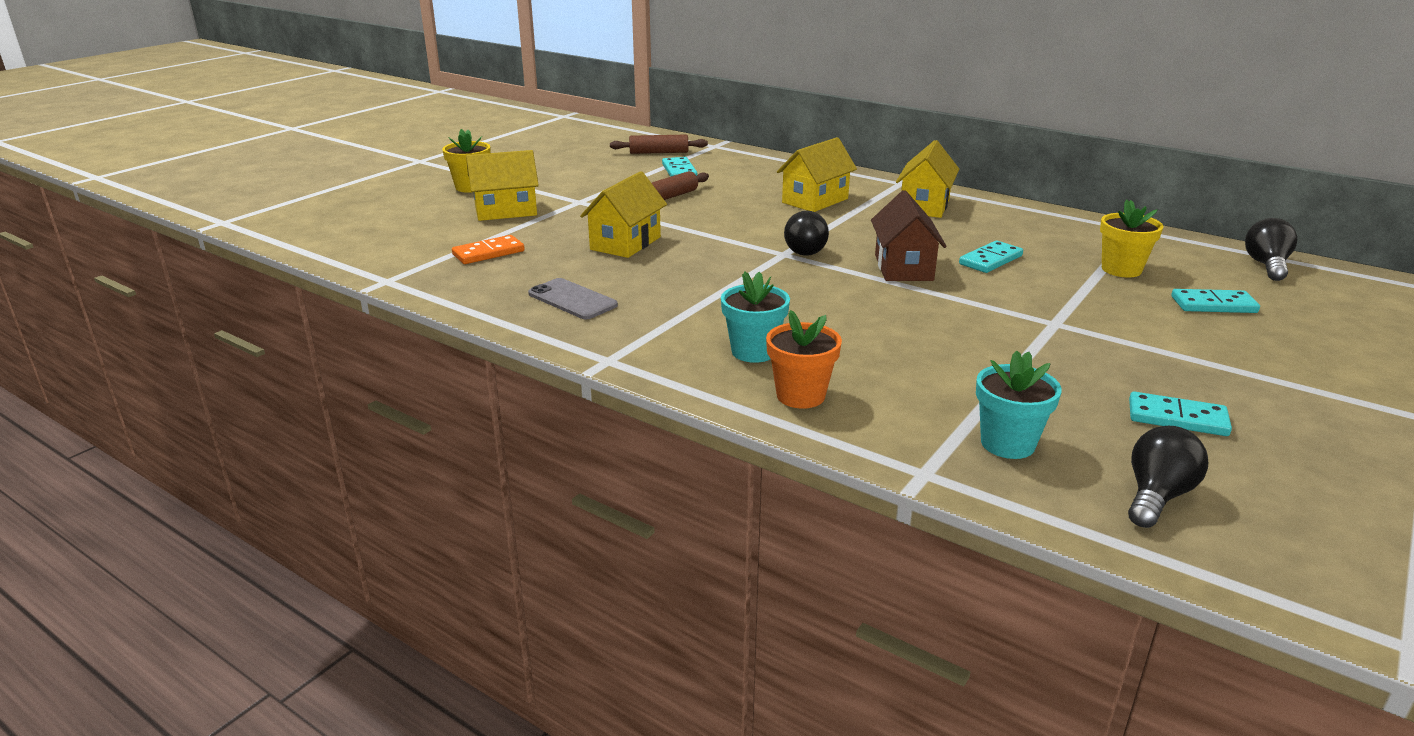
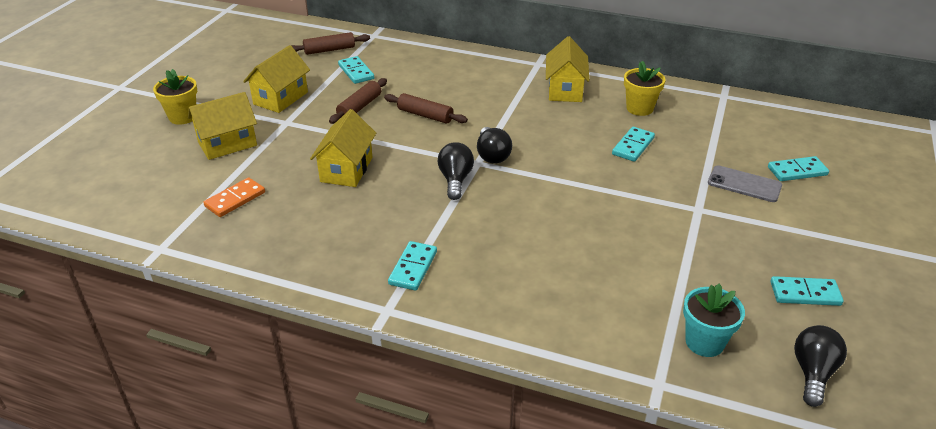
camera: 15 degrees left, 10 degrees up
(572, 299) = (330, 245): grey phone -> grey phone (744, 184)
(658, 329) = (413, 268): none -> turquoise domino
(741, 210) = (425, 115): none -> brown rolling pin
(753, 351) = (495, 280): turquoise flower pot -> none
(800, 395) = (546, 321): orange flower pot -> none
(815, 201) = (479, 95): yellow house -> yellow house (281, 98)
(903, 267) = (573, 165): brown house -> none
(1121, 269) = (726, 142): yellow flower pot -> yellow flower pot (639, 108)
(1266, 265) = (820, 123): black light bulb -> black light bulb (455, 180)

